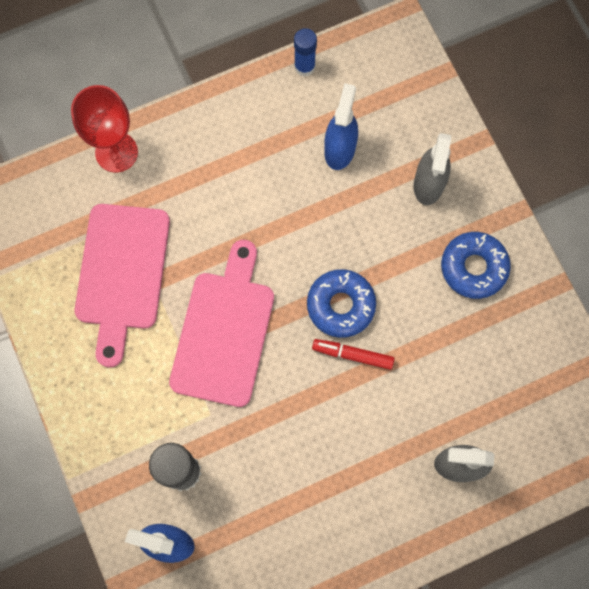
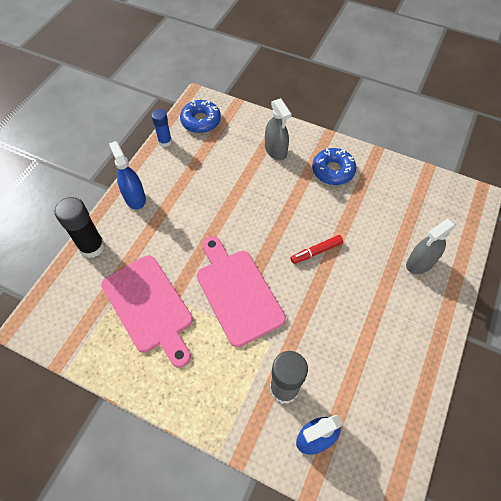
camera: 40 degrees left, 15 degrees down
(116, 152) = (92, 247): red goblet -> black glue stick
(339, 149) = (217, 164): blue spray bottle -> blue spray bottle (134, 198)
(341, 305) = (287, 233): blue donut -> blue donut (201, 121)

